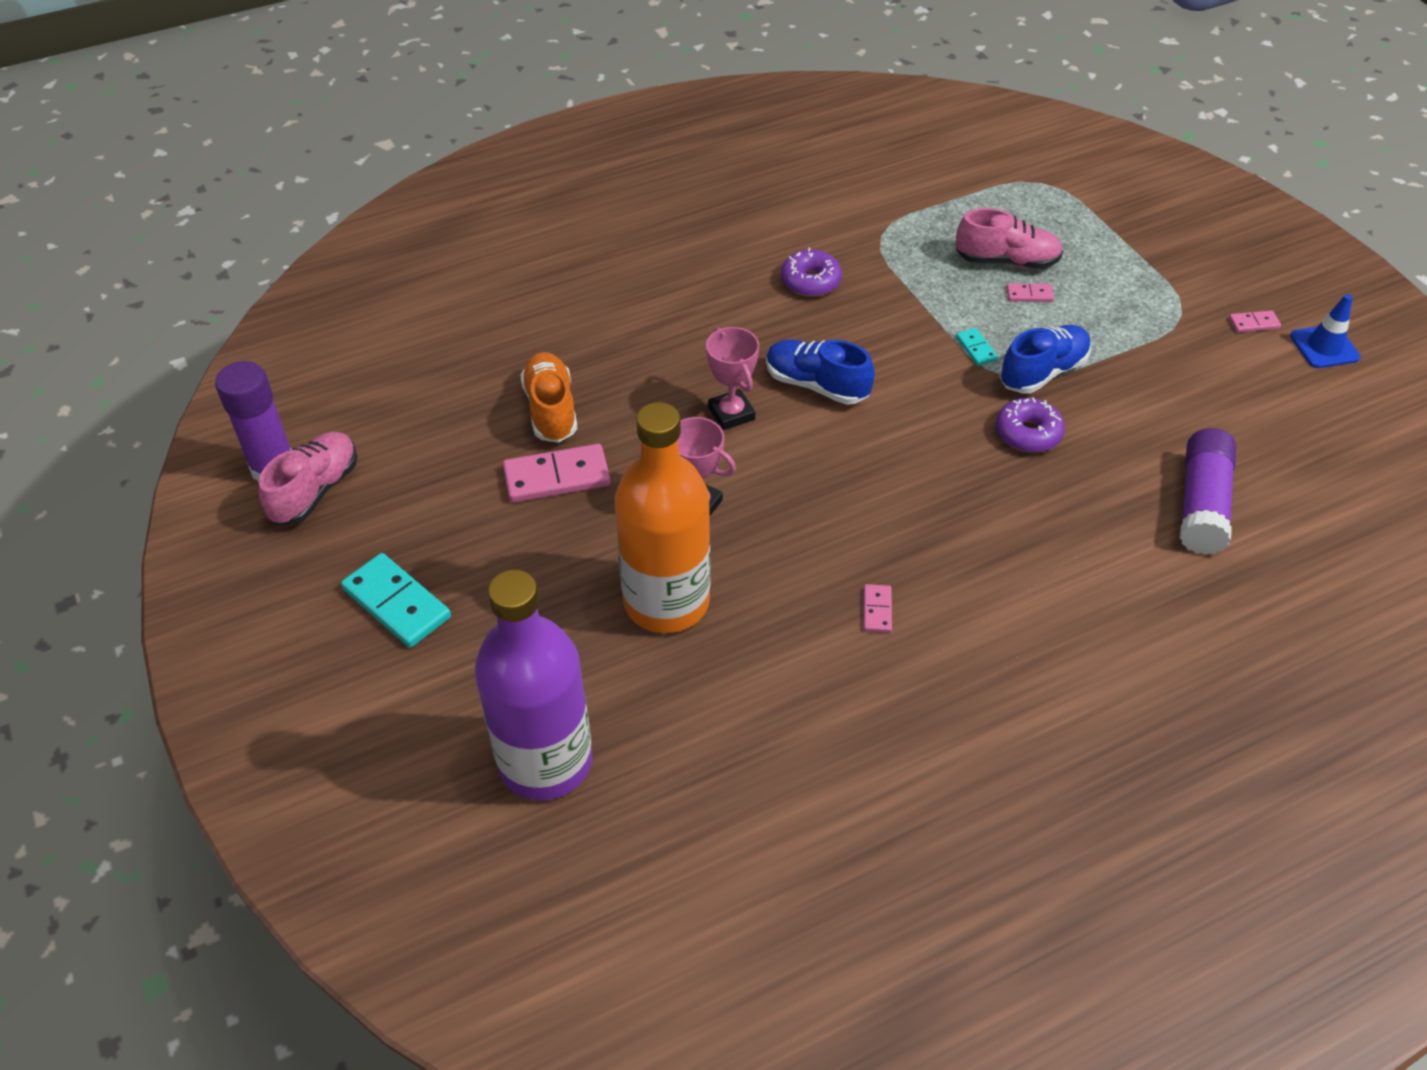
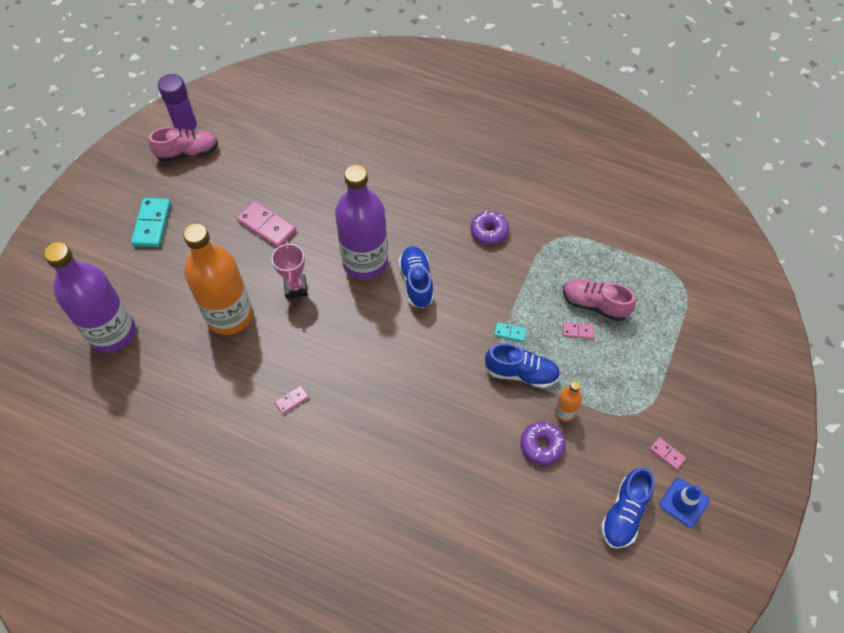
camera: 50 degrees right, 10 degrees up
(551, 410) = (304, 195): orange shoe -> none
(731, 413) = (365, 262): pink trophy -> purple bottle
(976, 349) = (510, 333): turquoise domino -> turquoise domino turned 75 degrees clockwise
(1006, 261) = (594, 305): pink shoe -> pink shoe turned 150 degrees clockwise
(1027, 433) = (468, 393): purple donut -> purple donut (541, 445)
(1029, 295) = (577, 331): pink domino -> pink domino turned 45 degrees counterclockwise
(1129, 368) = (565, 412): none -> orange bottle
(1201, 504) = (489, 504): purple glue stick -> none
(1303, 400) = (624, 513): none -> blue shoe

